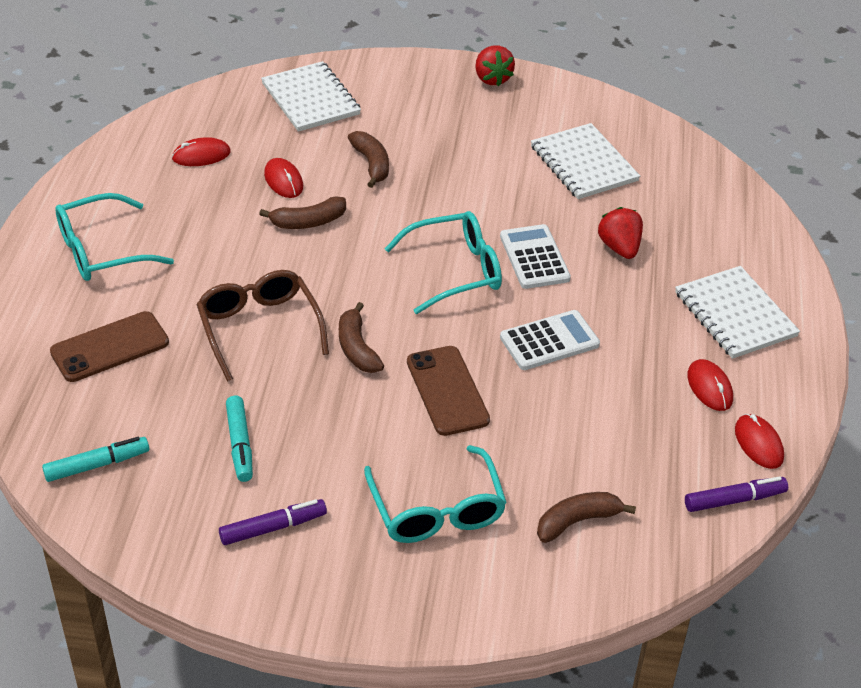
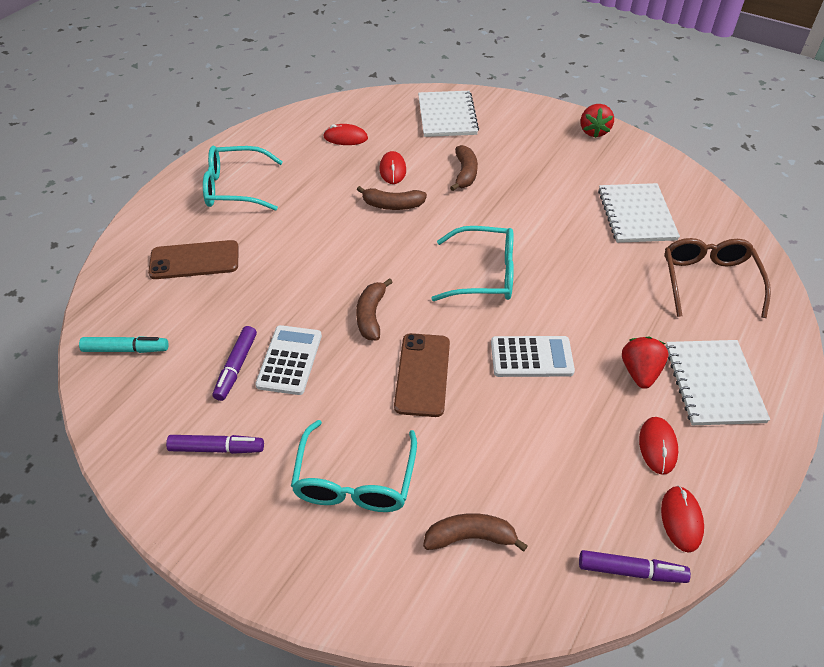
camera: 25 degrees right, 5 degrees up
(240, 444) = (236, 367): turquoise marker -> purple marker
(259, 328) = (307, 277): brown glasses -> brown glasses (708, 281)
(534, 257) = (555, 281): white calculator -> white calculator (289, 360)
(619, 248) = (633, 293): red strawberry -> red strawberry (639, 372)

